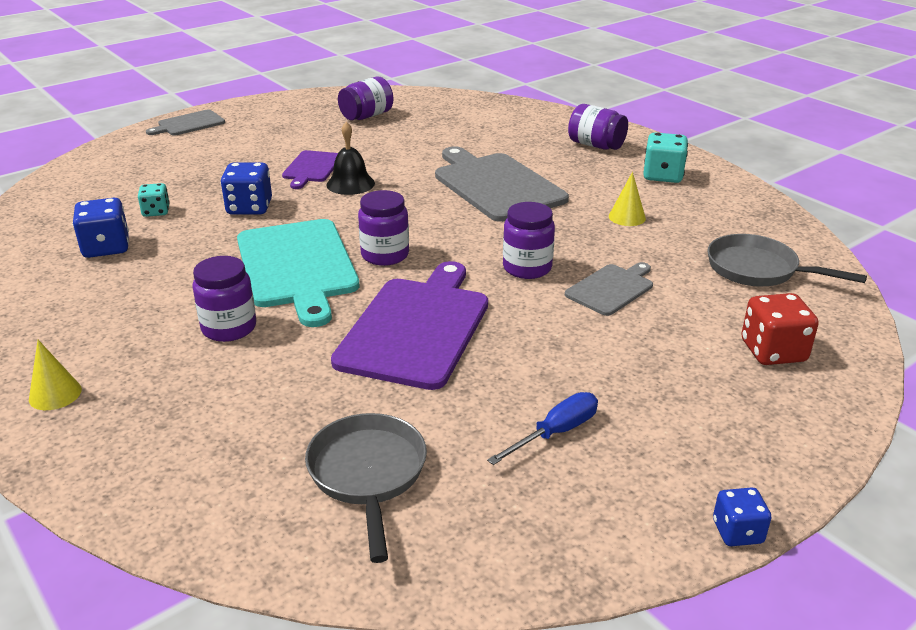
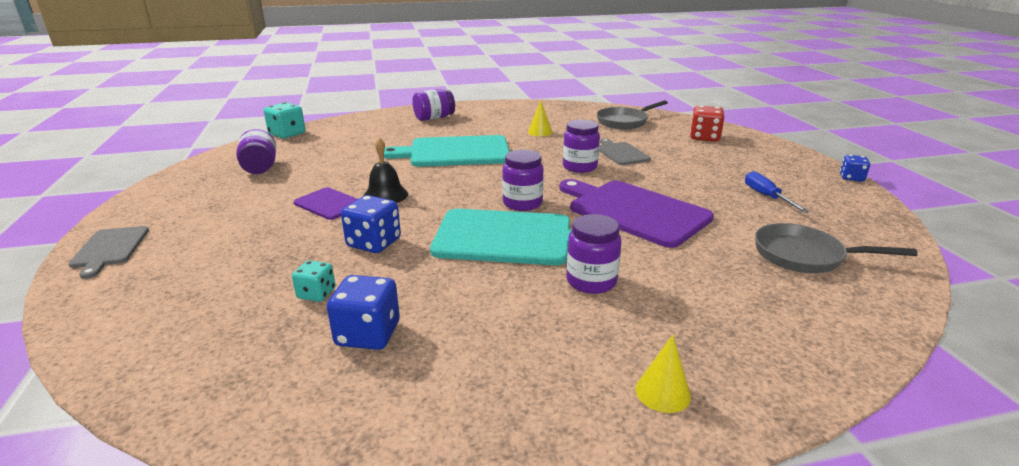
camera: 65 degrees left, 5 degrees down
(496, 185) = (455, 152): grey cutting board -> turquoise cutting board
(663, 176) = (497, 114): turquoise dice -> turquoise dice (287, 134)

